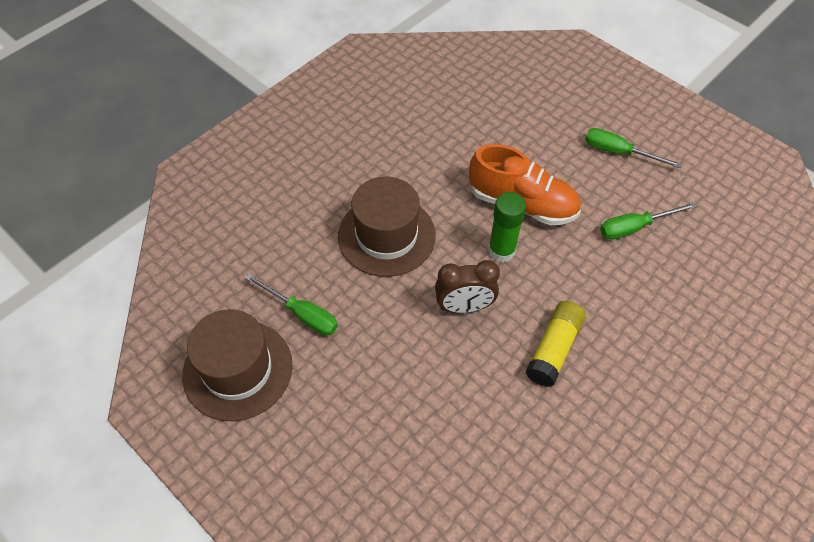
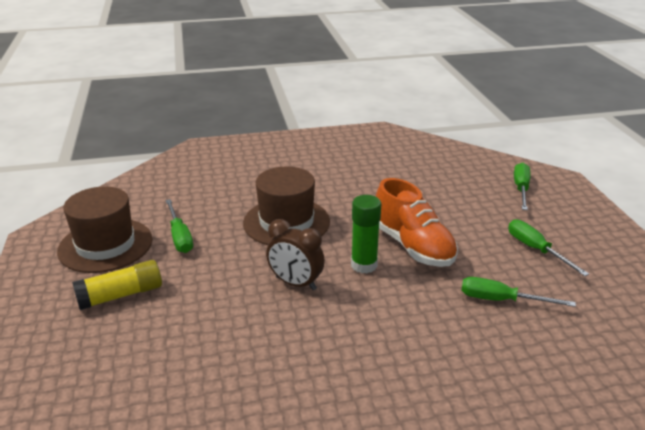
camera: 35 degrees right, 25 degrees down
(553, 78) = (521, 189): none -> green screwdriver
(554, 349) = (338, 342): yellow glue stick -> yellow glue stick (121, 295)

